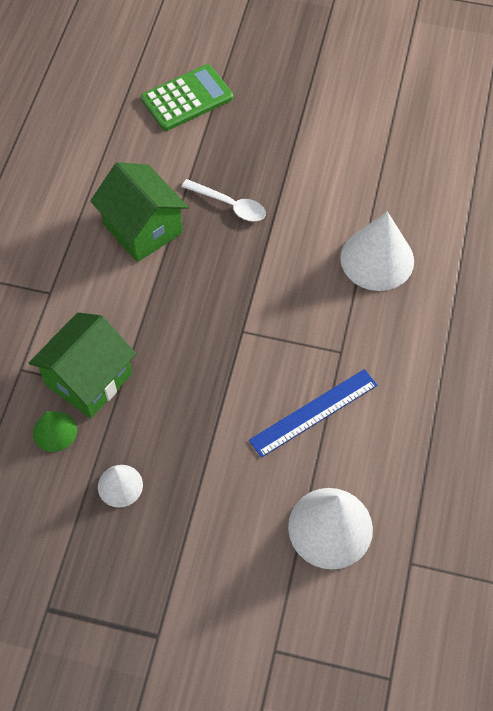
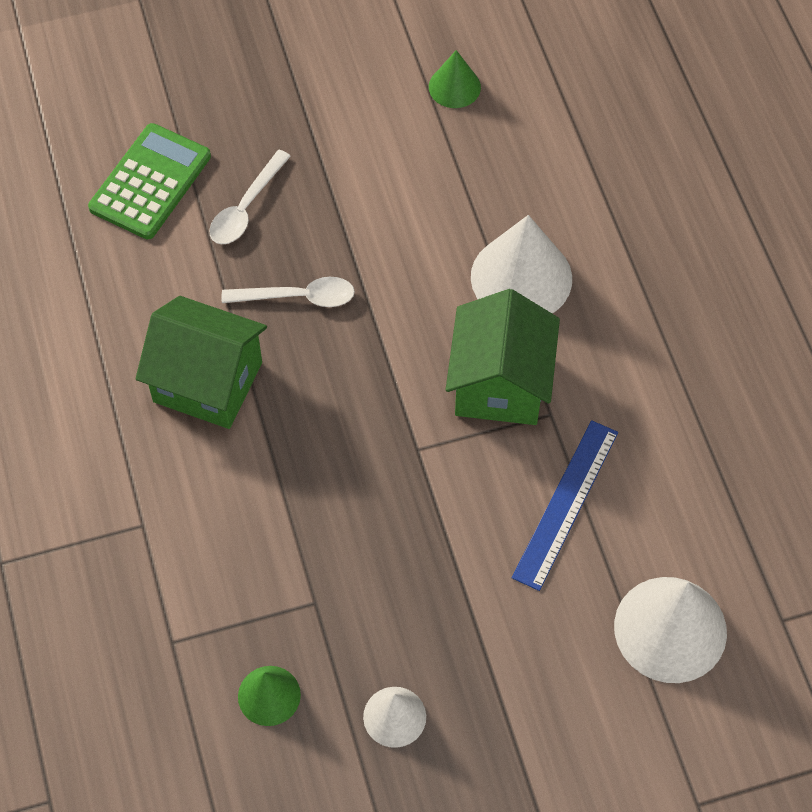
camera: 30 degrees left, 0 degrees up
(89, 379) = (268, 608): green house -> green house (500, 384)
(233, 138) = (246, 207): none -> white spoon
(410, 125) = (454, 87): none -> green cone

